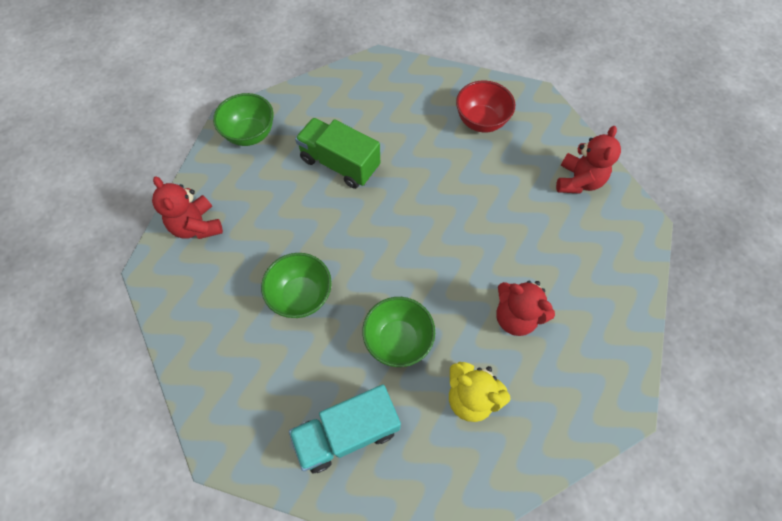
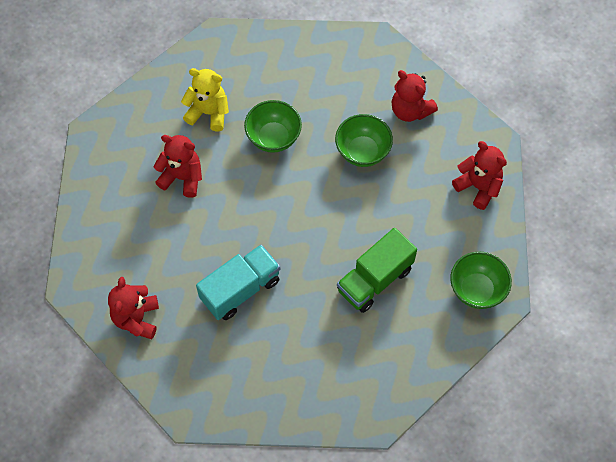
camera: 165 degrees right, 0 degrees up
(225, 334) = (410, 110): none -> red teddy bear
(340, 163) = (374, 279): green truck -> green truck turned 120 degrees clockwise
(347, 432) = (293, 70): turquoise truck -> turquoise truck (240, 290)
(481, 121) = (244, 366): red bowl -> none

